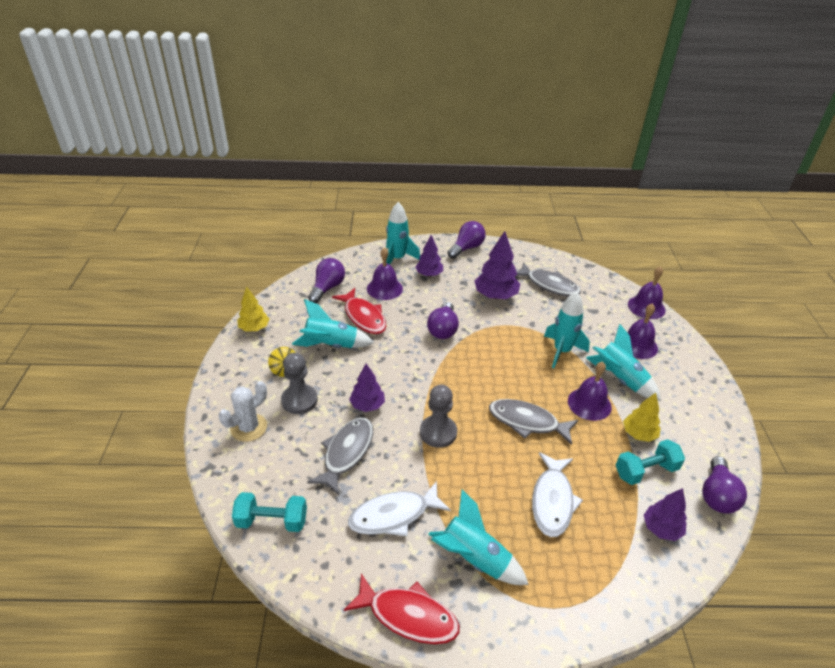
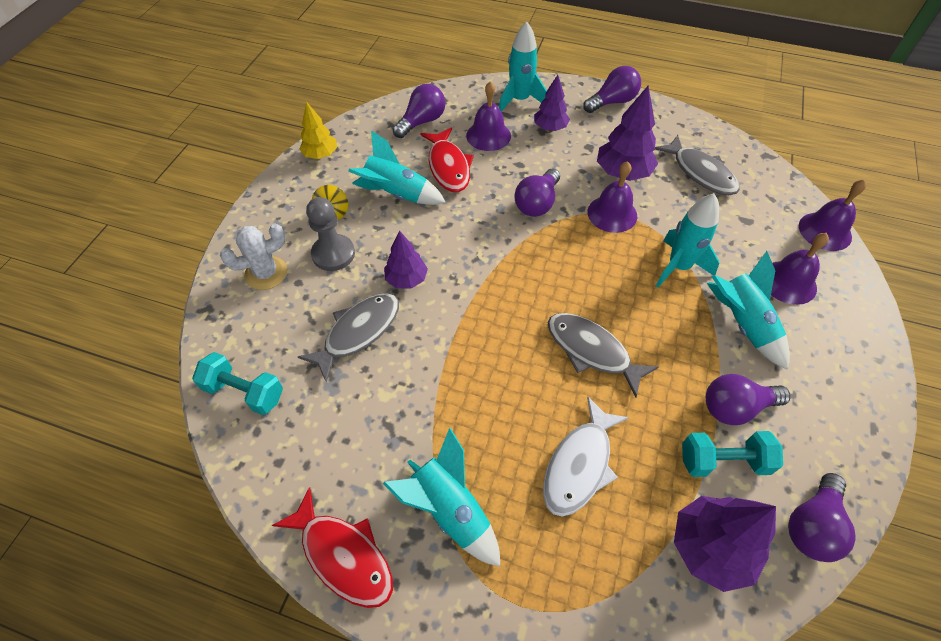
camera: 20 degrees right, 15 degrees up
(394, 515) = (379, 425): white fish -> none
(438, 432) = (475, 335): grey pawn -> none
(589, 404) = (685, 347): purple bell -> purple bell (612, 214)
(638, 434) = (735, 407): yellow tree -> purple light bulb
(661, 528) = (710, 547): purple tree -> purple tree, size x1.56

